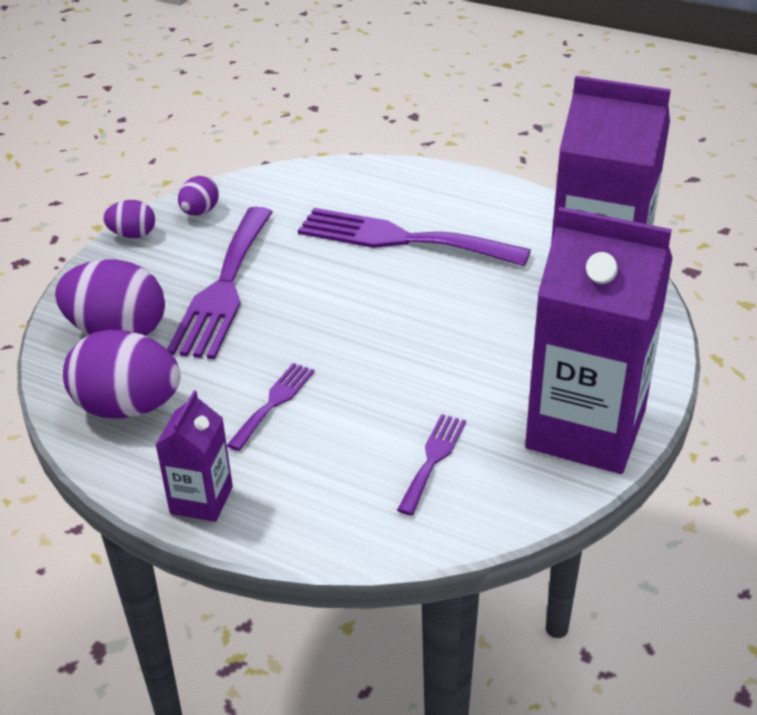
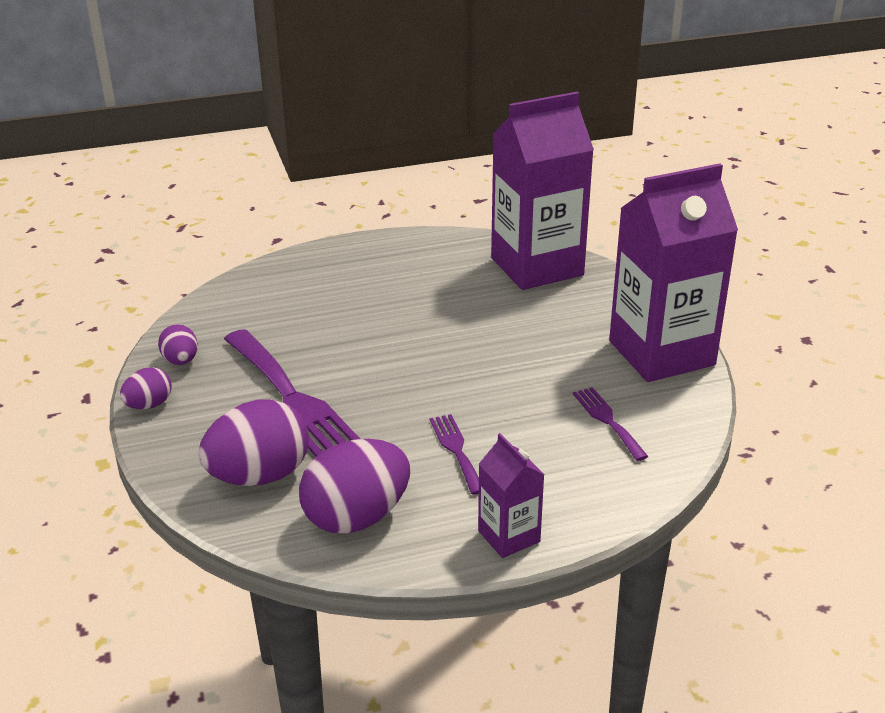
camera: 45 degrees left, 5 degrees down
(401, 239) = (372, 303): purple fork -> none

